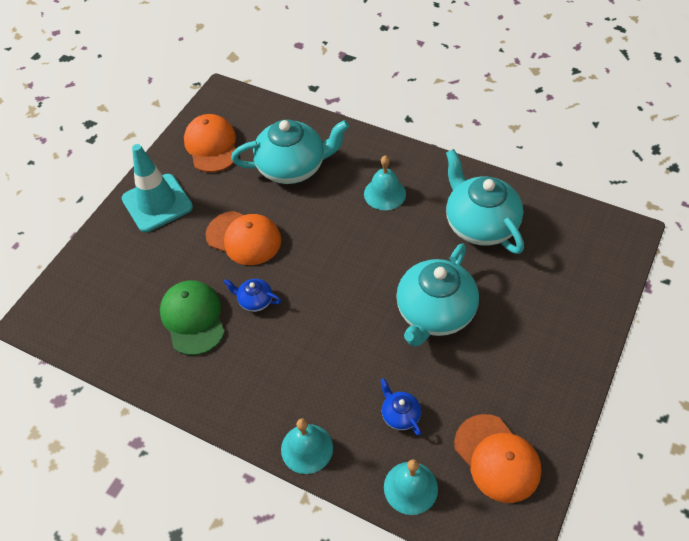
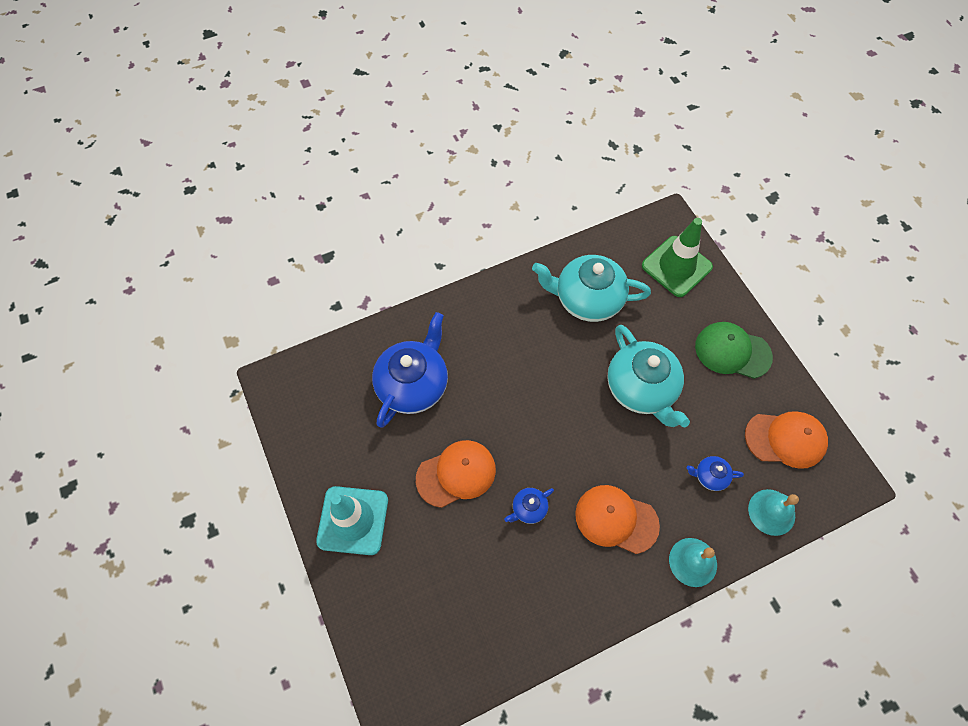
camera: 55 degrees left, 10 degrees up
(193, 318) = (507, 570): green cap -> green cap (732, 351)
(211, 145) = (327, 431): orange cap -> orange cap (616, 519)
(293, 167) = (413, 384): turquoise teapot -> blue teapot
(384, 193) = (502, 338): turquoise bell -> none
(585, 266) = (676, 266): none -> green traffic cone

